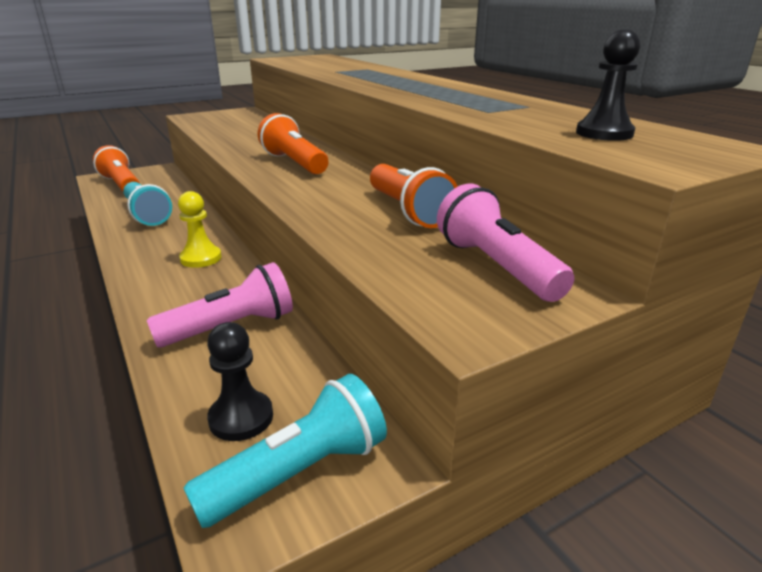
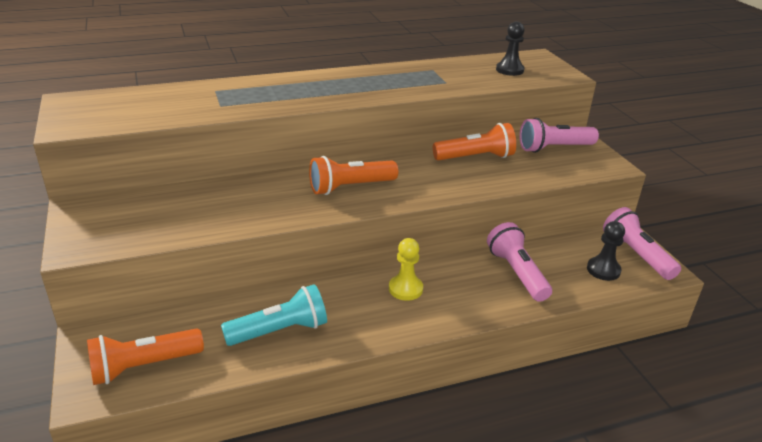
camera: 80 degrees left, 5 degrees up
(299, 472) = (636, 255): turquoise flashlight -> pink flashlight

